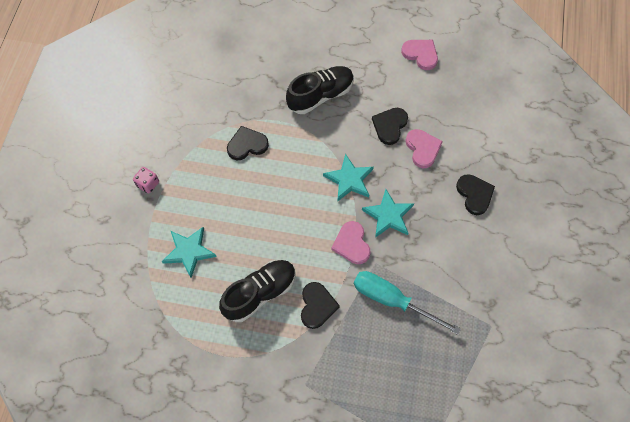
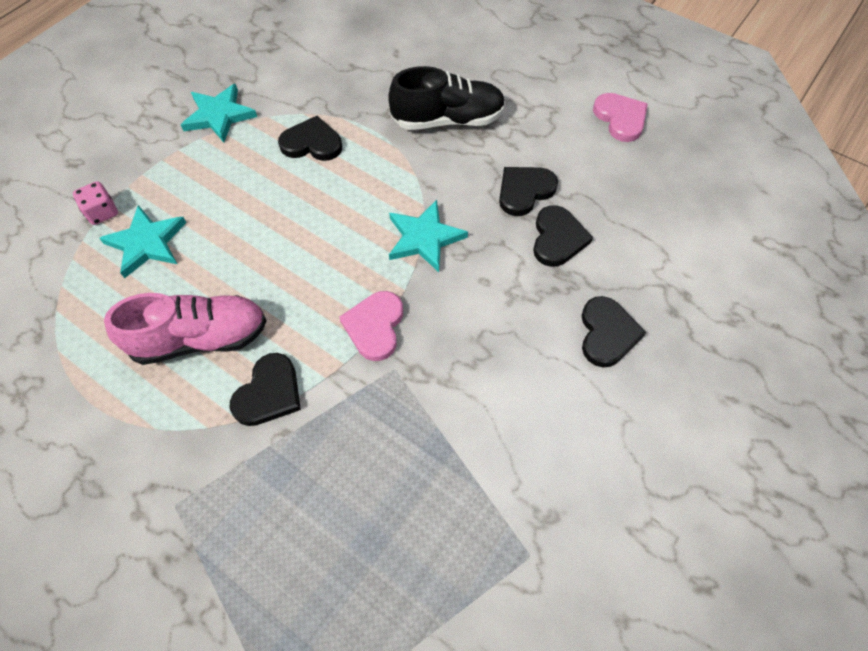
camera: 25 degrees right, 5 degrees down
(148, 184) = (156, 142): pink dice -> pink dice (102, 212)
(260, 293) = (200, 339): black shoe -> pink shoe
(388, 215) = (453, 309): turquoise star -> turquoise star (219, 115)
(392, 300) = (387, 437): turquoise screwdriver -> none
(422, 149) = (557, 238): pink heart -> black heart

